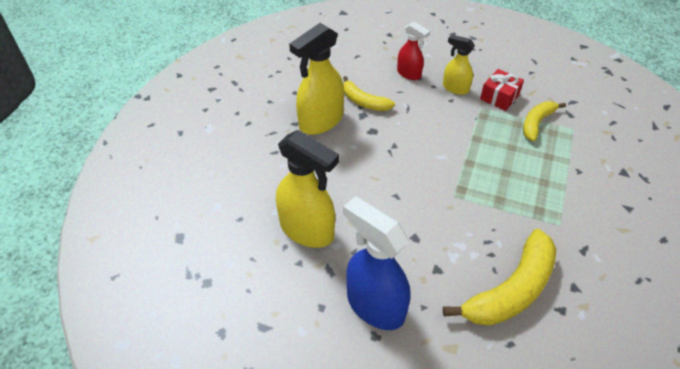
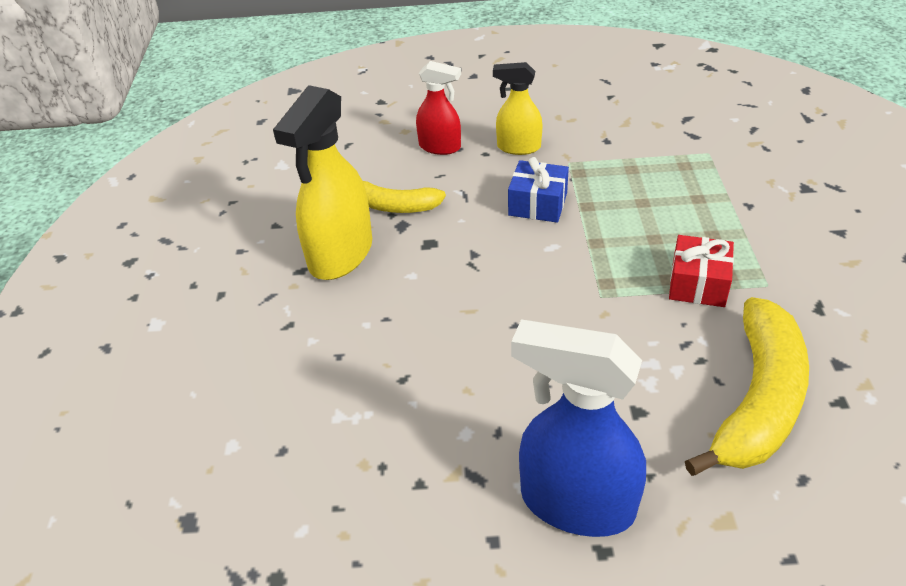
camera: 20 degrees left, 5 degrees down
(307, 230) = (406, 427): yellow spray bottle -> none
(447, 127) = (537, 204): none -> blue gift
(499, 97) = (586, 141): red gift -> red gift (698, 284)
(536, 123) = (657, 160): yellow banana -> none

